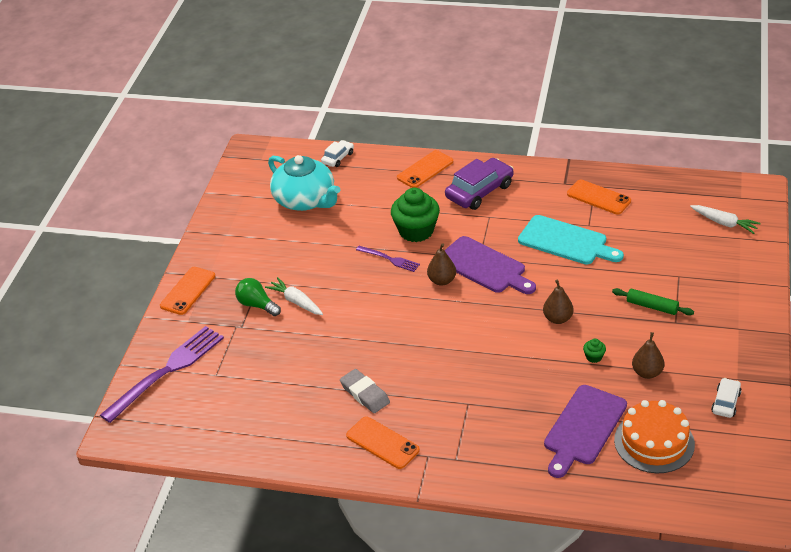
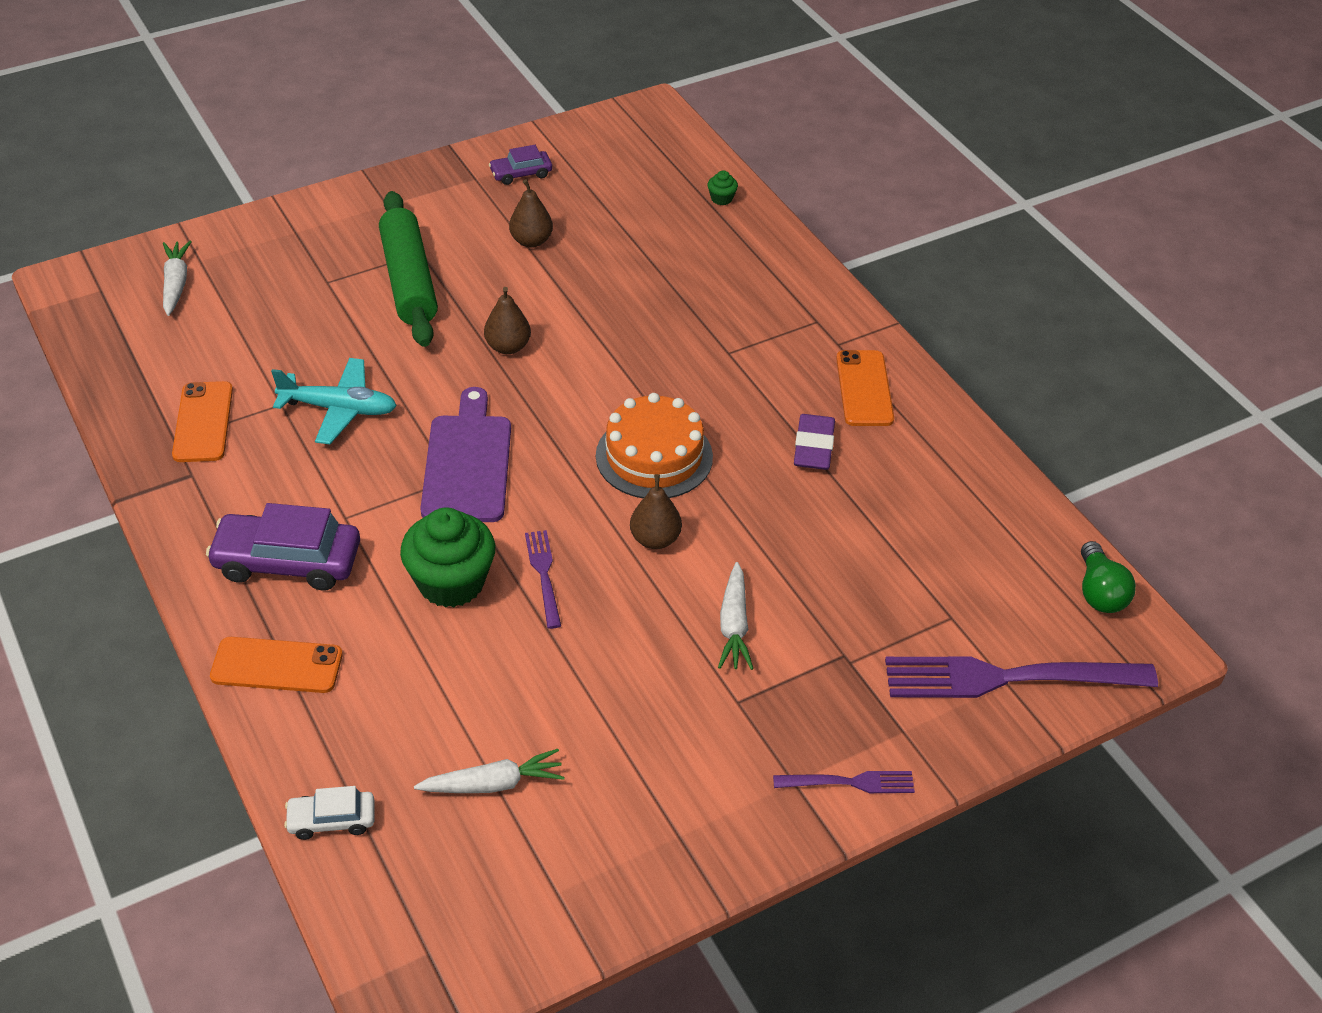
camera: 135 degrees left, 5 degrees up
(188, 291) = (849, 782): orange phone -> purple fork
(257, 305) = (787, 668): green light bulb -> green light bulb (1099, 592)
(305, 200) = (493, 784): turquoise teapot -> white carrot
(365, 394) = (813, 447): grey eraser -> purple eraser
(442, 280) = (537, 491): brown pear -> brown pear (655, 539)
(566, 241) = (339, 409): turquoise cutting board -> turquoise plane
(583, 428) = (666, 251): purple cutting board -> none
(594, 357) = (546, 289): green cupcake -> green cupcake (721, 198)
(652, 306) = (409, 280): green rolling pin -> green rolling pin, size x1.90
(654, 442) = (631, 198): orange cake -> orange cake (654, 456)
(725, 402) = (521, 173): white car -> purple car

